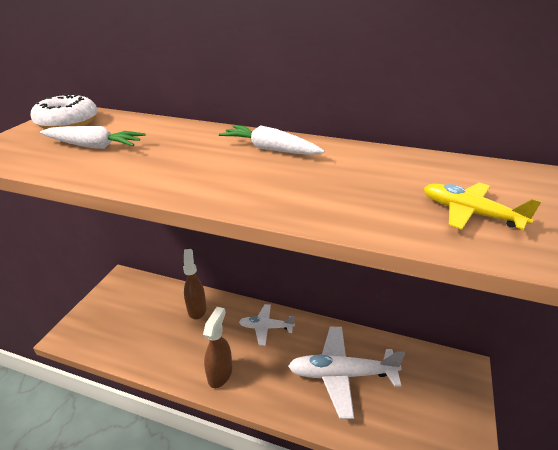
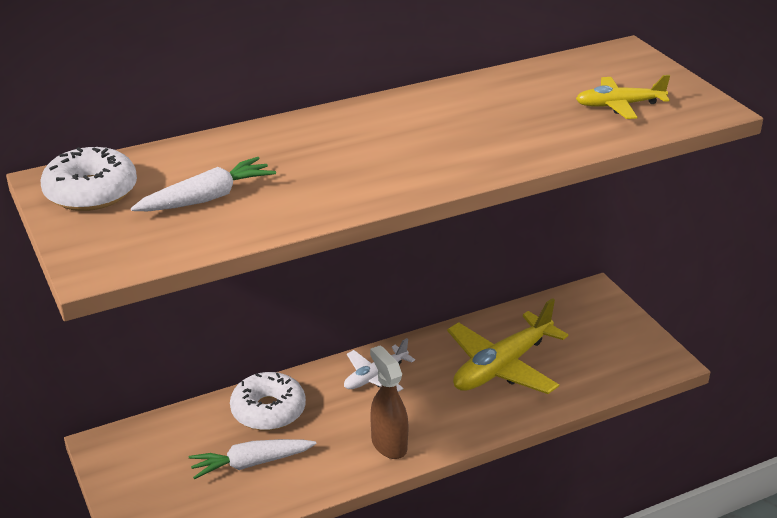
camera: 45 degrees left, 0 degrees up
(197, 309) = (268, 410): brown spray bottle -> white donut
(270, 149) = (389, 120): white carrot -> white carrot (251, 463)
(341, 374) = (502, 367): white plane -> yellow plane

